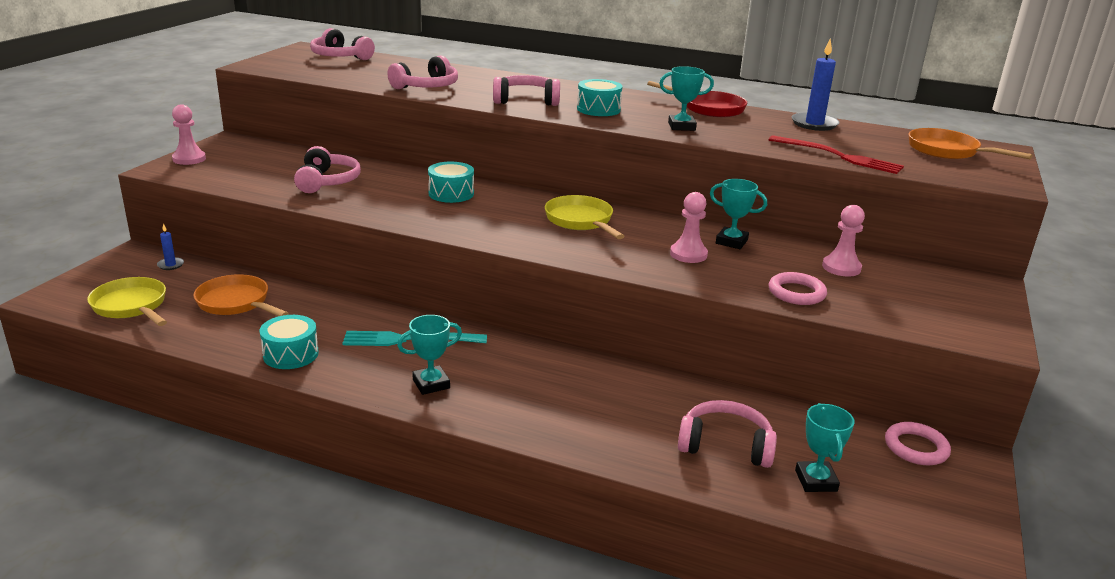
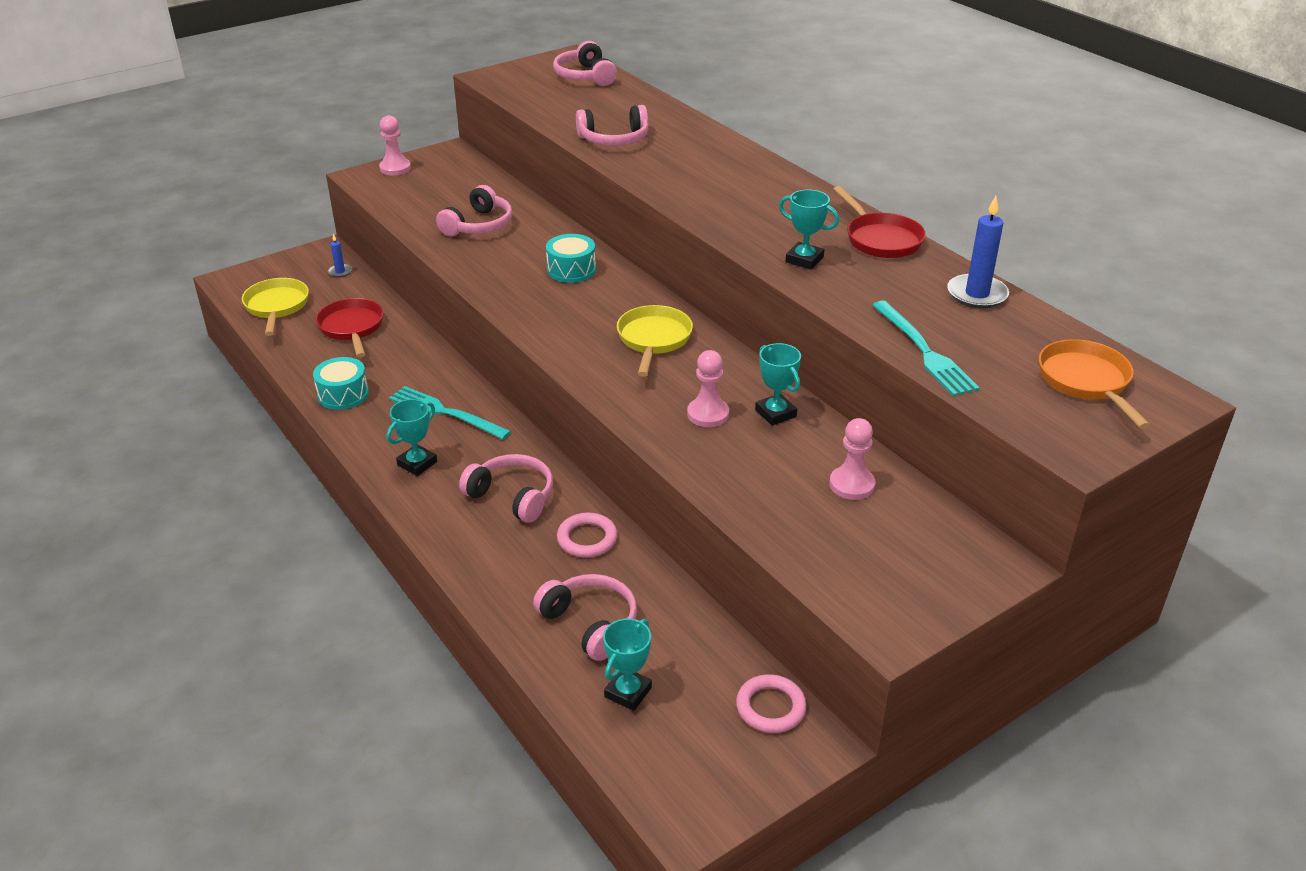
camera: 35 degrees right, 10 degrees up
(236, 303) = (352, 328): orange pan -> red pan
(431, 384) = (417, 463): turquoise trophy -> turquoise trophy turned 60 degrees counterclockwise
(526, 100) = (688, 181): pink headphones -> pink headphones (512, 496)
(598, 109) = (748, 212): turquoise drum -> none
(796, 293) = (755, 497): pink ring -> pink ring (587, 539)
(839, 156) = (924, 351): red fork -> turquoise fork

